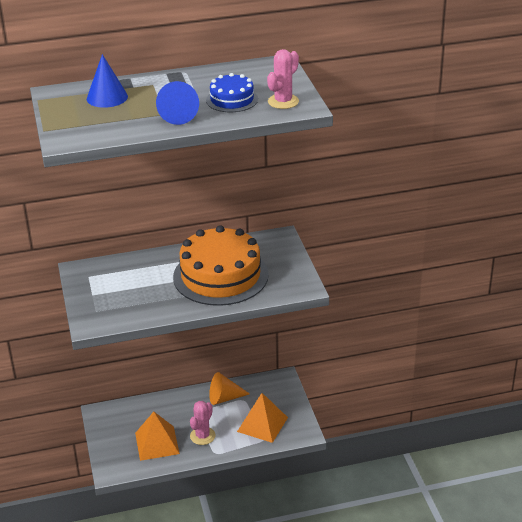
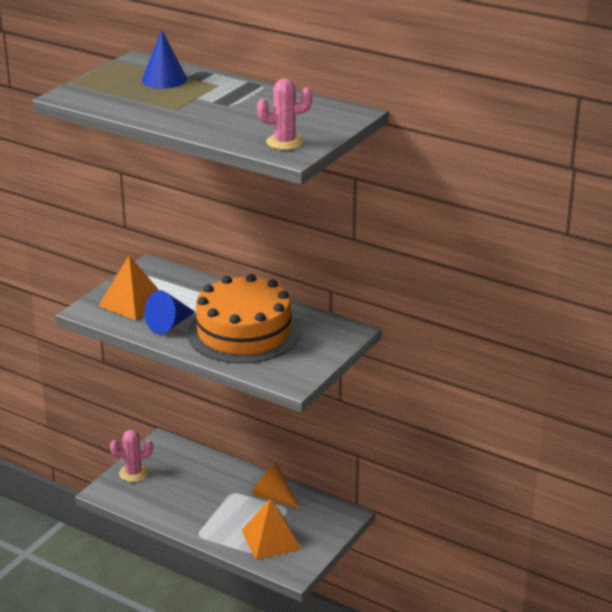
camera: 45 degrees right, 5 degrees down
(157, 443) = (167, 495): orange pyramid -> orange pyramid (132, 302)
(179, 115) = (183, 115): blue cone -> blue cone (169, 325)
(202, 436) = (209, 514): pink cactus -> pink cactus (133, 473)
(232, 99) = (249, 122): blue cake -> none

